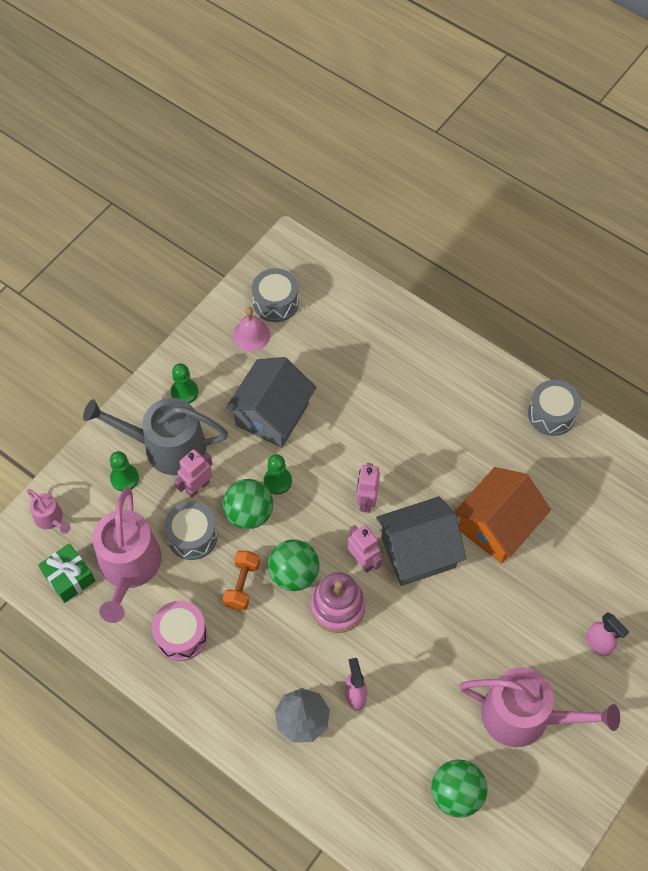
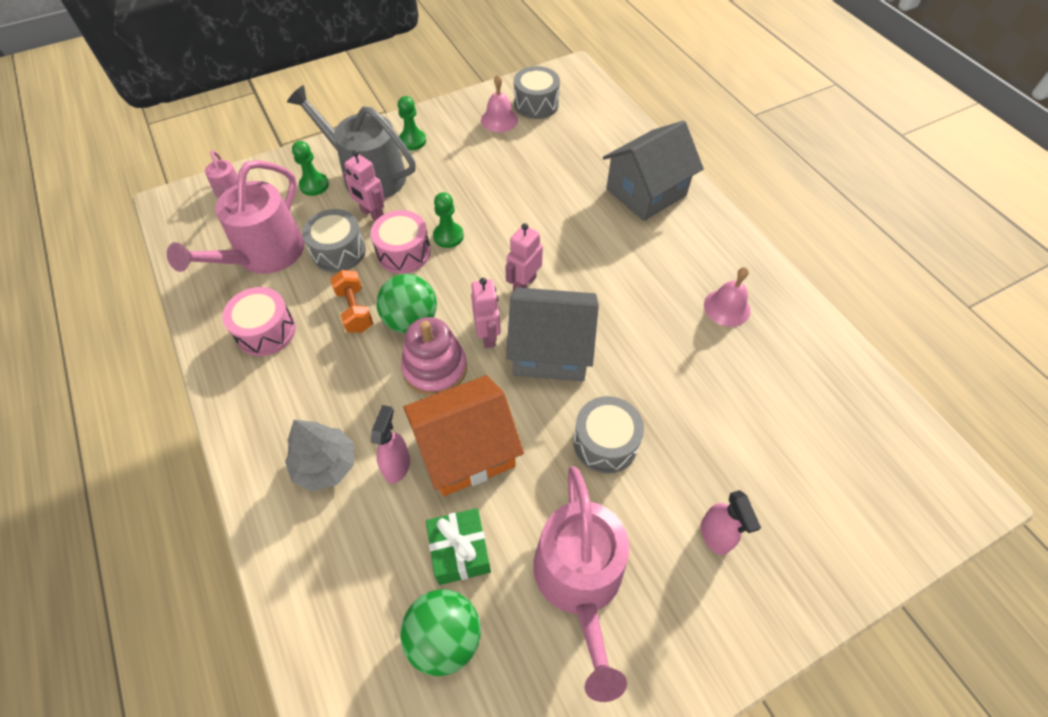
camera: 25 degrees right, 5 degrees down
(69, 577) = (207, 243): green gift -> green gift (460, 551)
(197, 487) = (372, 214): pink robot -> pink robot turned 120 degrees counterclockwise
(242, 585) = (355, 310): orange dumbbell -> orange dumbbell turned 60 degrees counterclockwise
(249, 513) = (403, 252): green ball -> pink drum
(272, 415) = (478, 183): grey house -> grey house (646, 192)
(497, 526) = (651, 359): orange house -> orange house (466, 450)
(524, 716) = (579, 580): pink watering can -> pink watering can turned 45 degrees clockwise
(534, 455) = (727, 307): none -> pink bell
(551, 414) = (764, 278): grey drum -> grey drum (605, 443)

